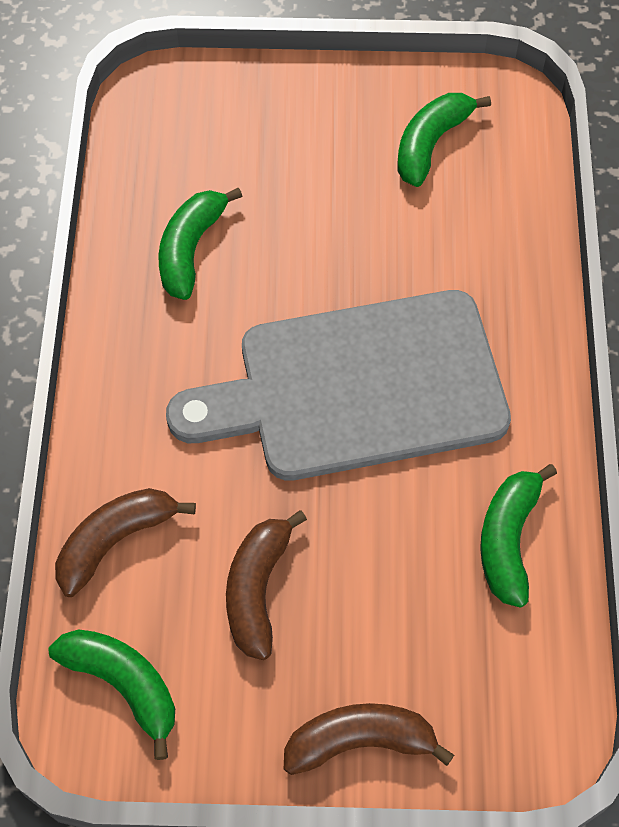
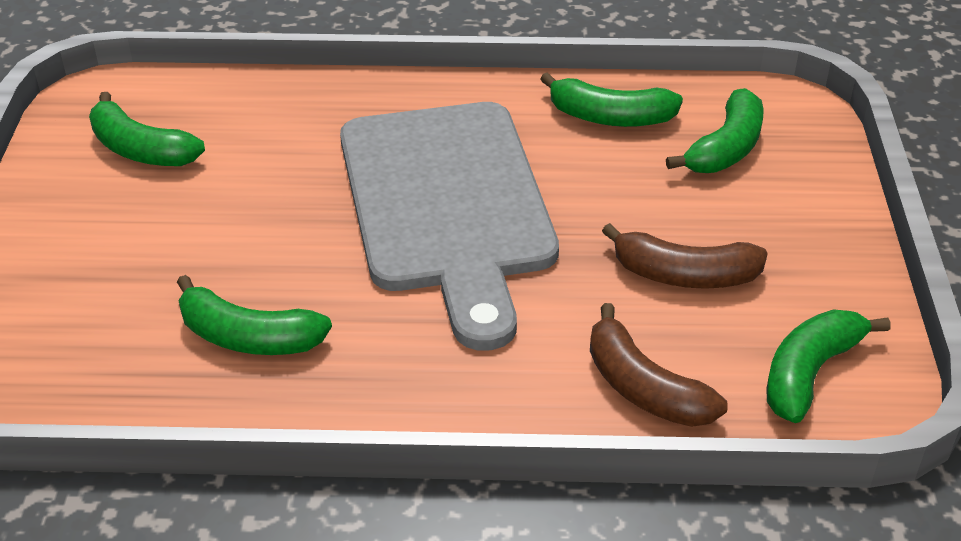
camera: 90 degrees left, 20 degrees down
(359, 741) = (823, 208): brown banana -> none
(459, 654) = (726, 148): none -> green banana

